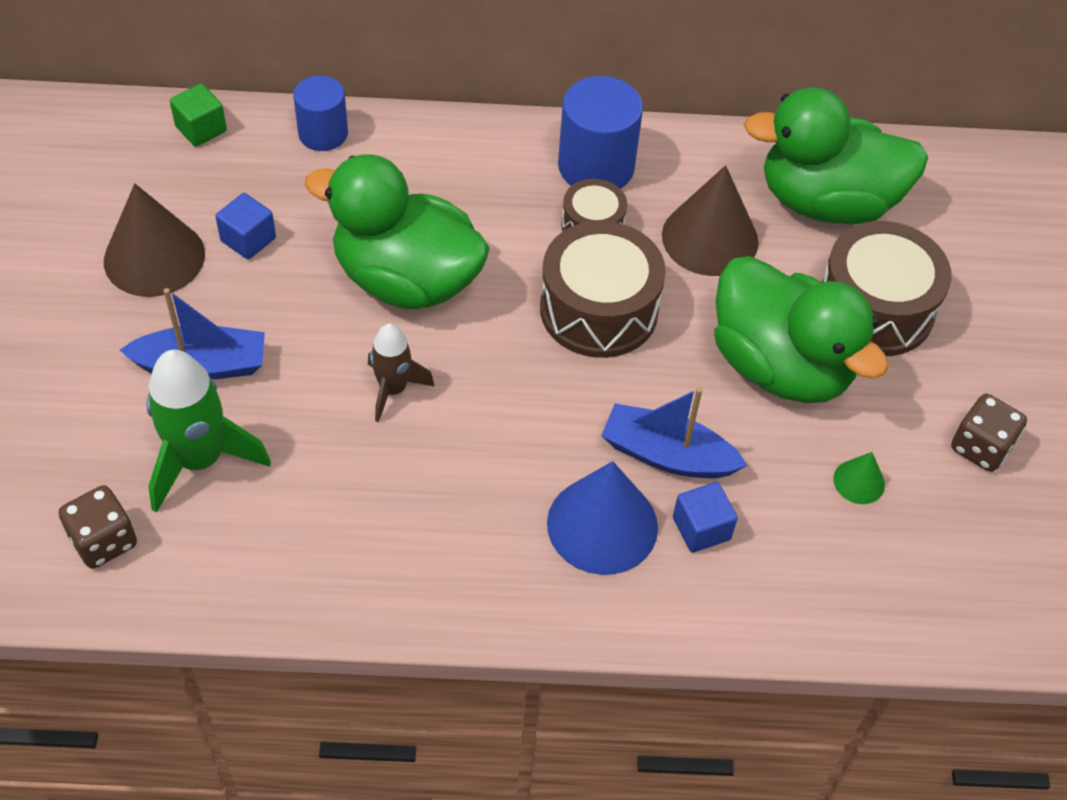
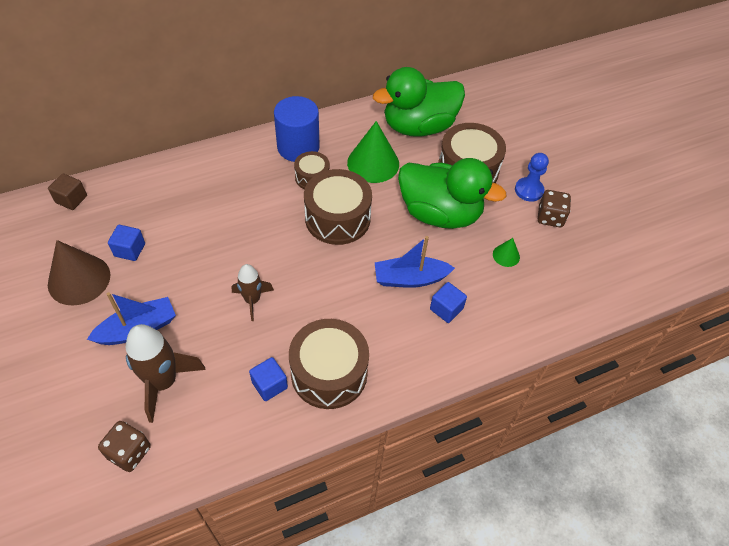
camera: 25 degrees left, 0 degrees up
(200, 460) = (163, 382): green rocket -> brown rocket
(201, 129) = (71, 199): green cube -> brown cube
(323, 133) = (143, 178): blue cylinder -> none
(353, 530) = (269, 385): none -> blue cube
(406, 280) = (229, 239): green duck -> none
(453, 550) = (329, 373): none -> brown drum
(602, 525) = (397, 327): blue cone -> none
(710, 238) = (373, 163): brown cone -> green cone
(968, 385) = (529, 190): none -> blue pawn

